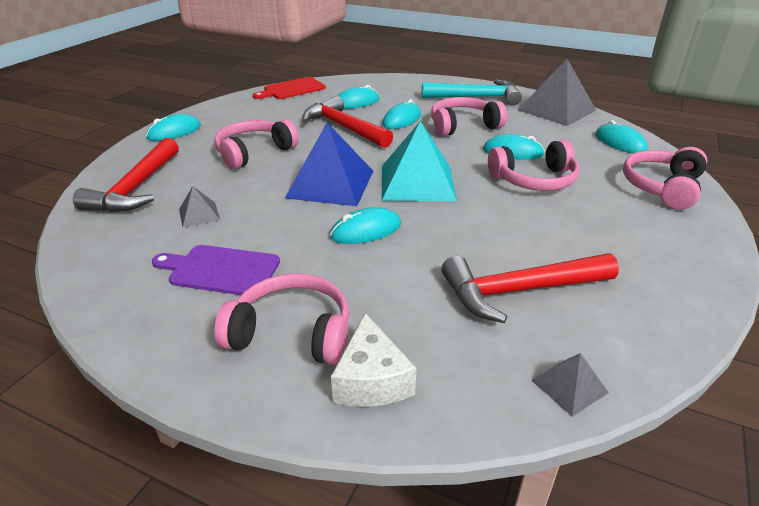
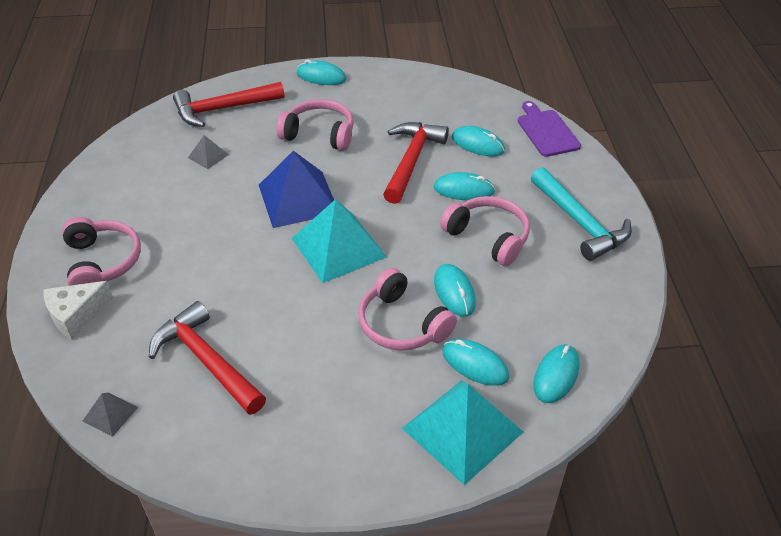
camera: 60 degrees right, 10 degrees up
(220, 270) = (148, 200): purple cutting board -> purple cutting board (546, 131)
(292, 89) = (469, 92): red cutting board -> none
(366, 230) = (239, 247): turquoise mouse -> turquoise mouse (475, 364)
(556, 110) = (609, 299): grey pyramid -> none
(662, 187) = (462, 430): pink headphones -> turquoise pyramid

